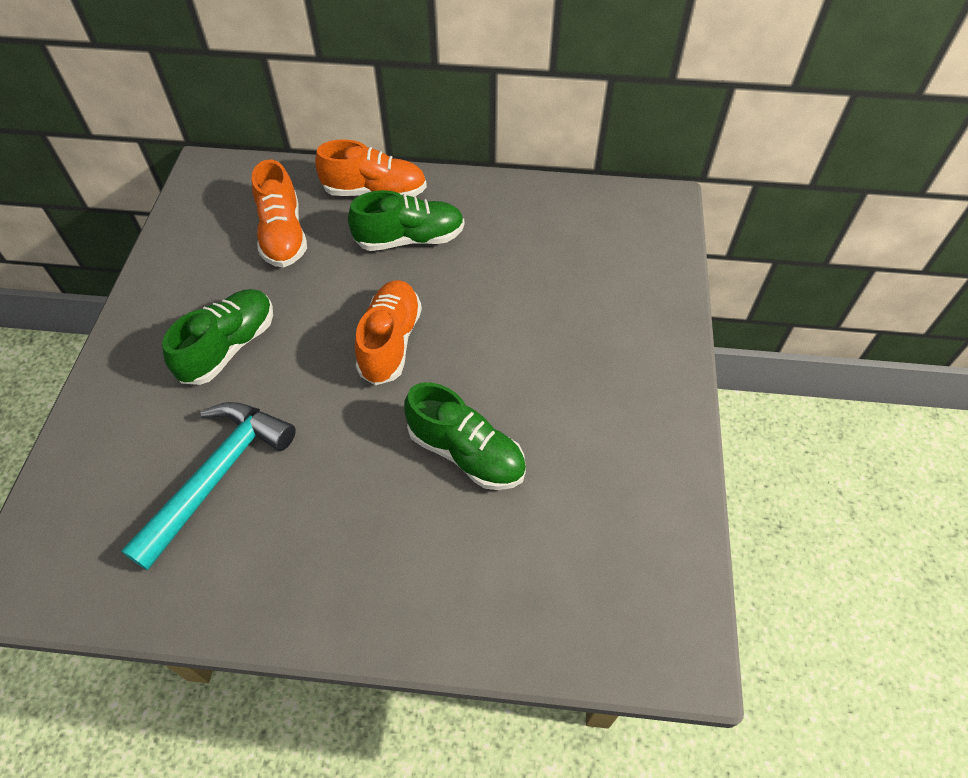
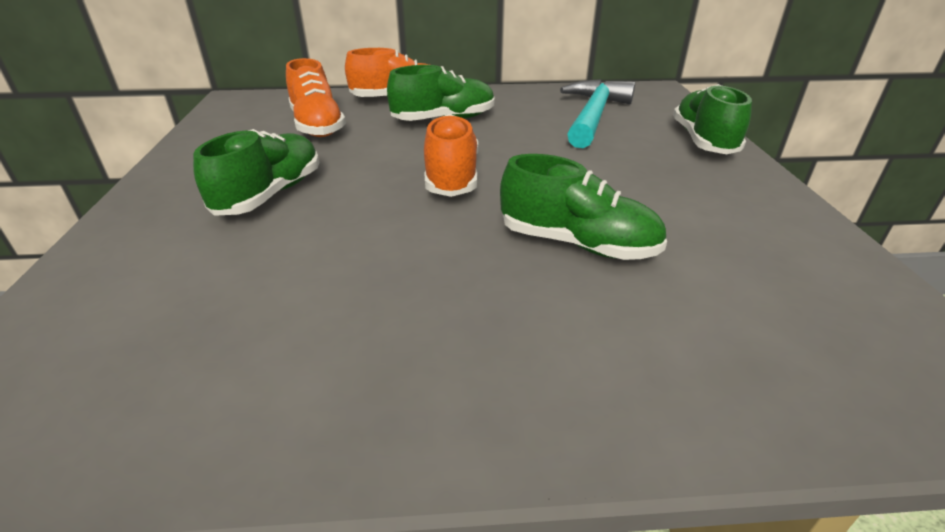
camera: 10 degrees left, 20 degrees down
(217, 475) = (267, 295): turquoise hammer -> turquoise hammer (593, 116)
(657, 315) = (703, 141): none -> green shoe

